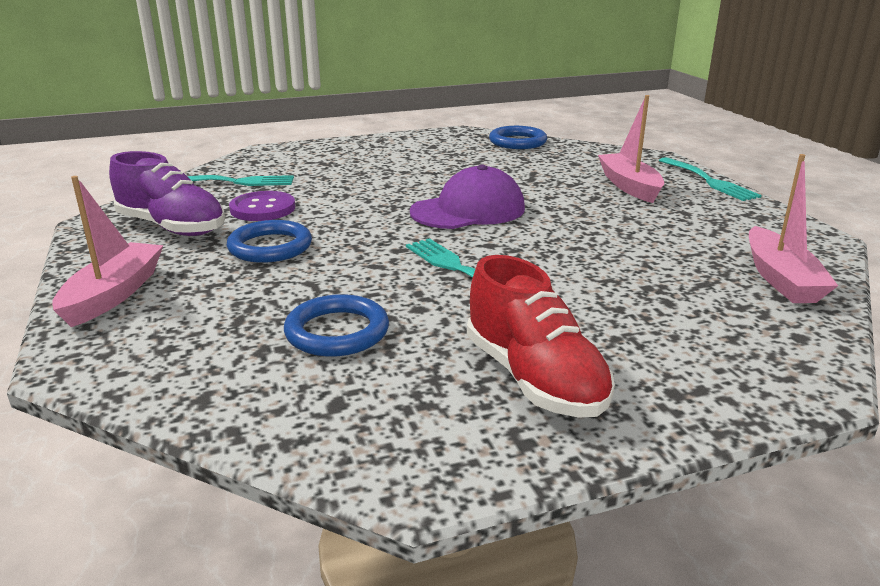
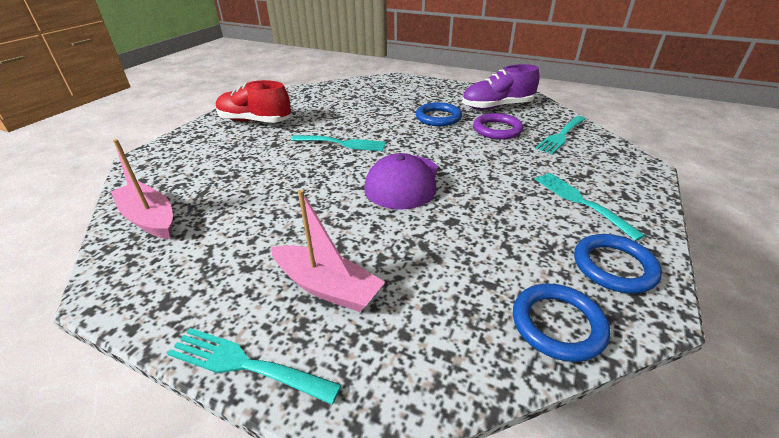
camera: 135 degrees right, 10 degrees up
(114, 294) = (436, 87): pink boat -> none
(263, 208) = (497, 129): purple button -> purple ring
(337, 332) = (342, 107): blue ring -> blue ring (614, 266)
(373, 156) = (580, 201): none -> turquoise fork

